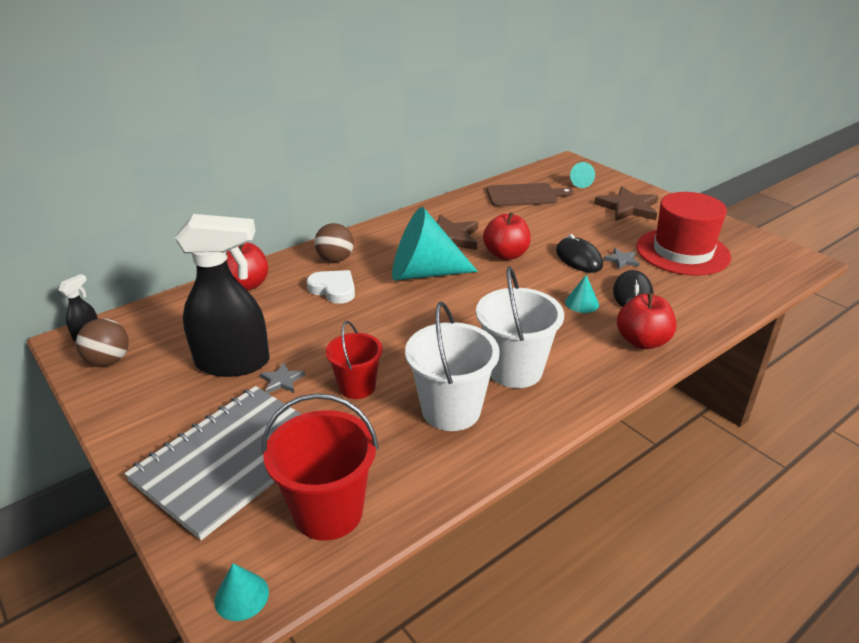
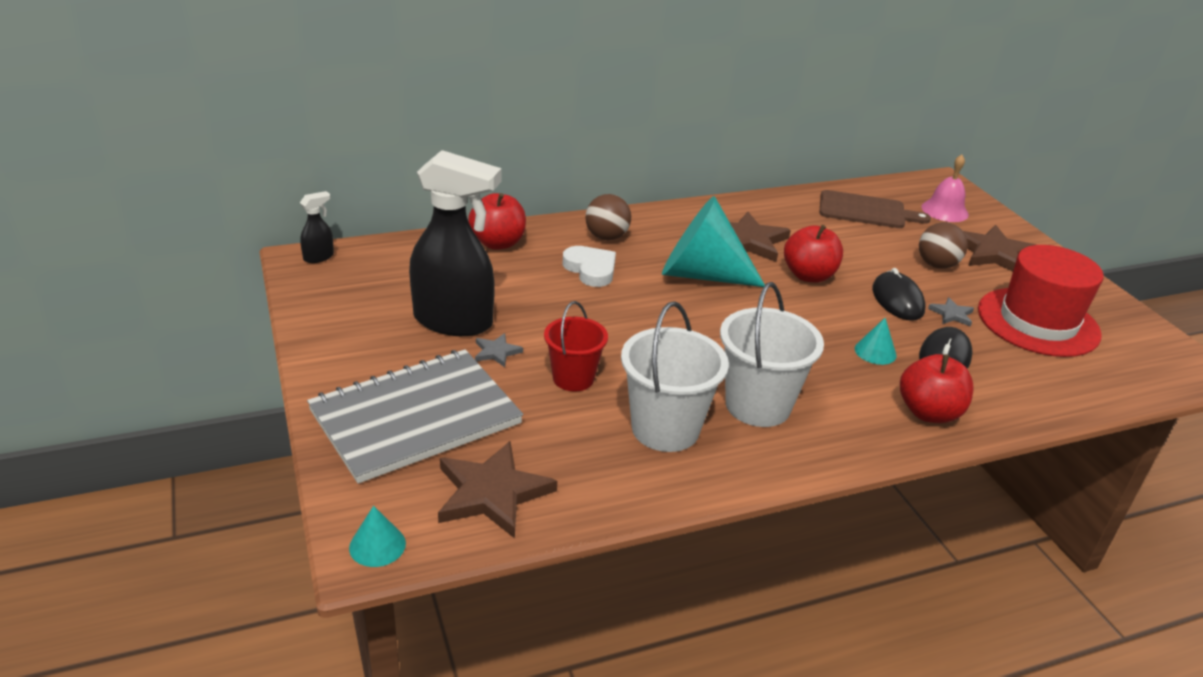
camera: 15 degrees right, 0 degrees up
(109, 361) = (331, 288): brown ball -> brown ball (936, 265)
(328, 512) = (492, 493): red bucket -> brown star
(579, 183) = (945, 210): turquoise cone -> pink bell

